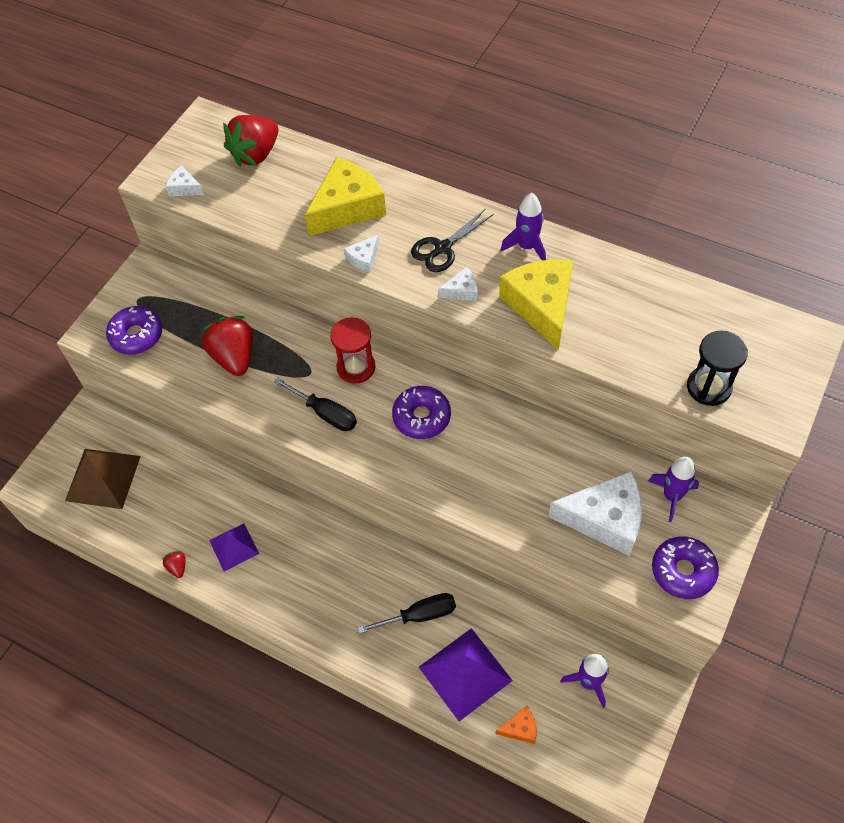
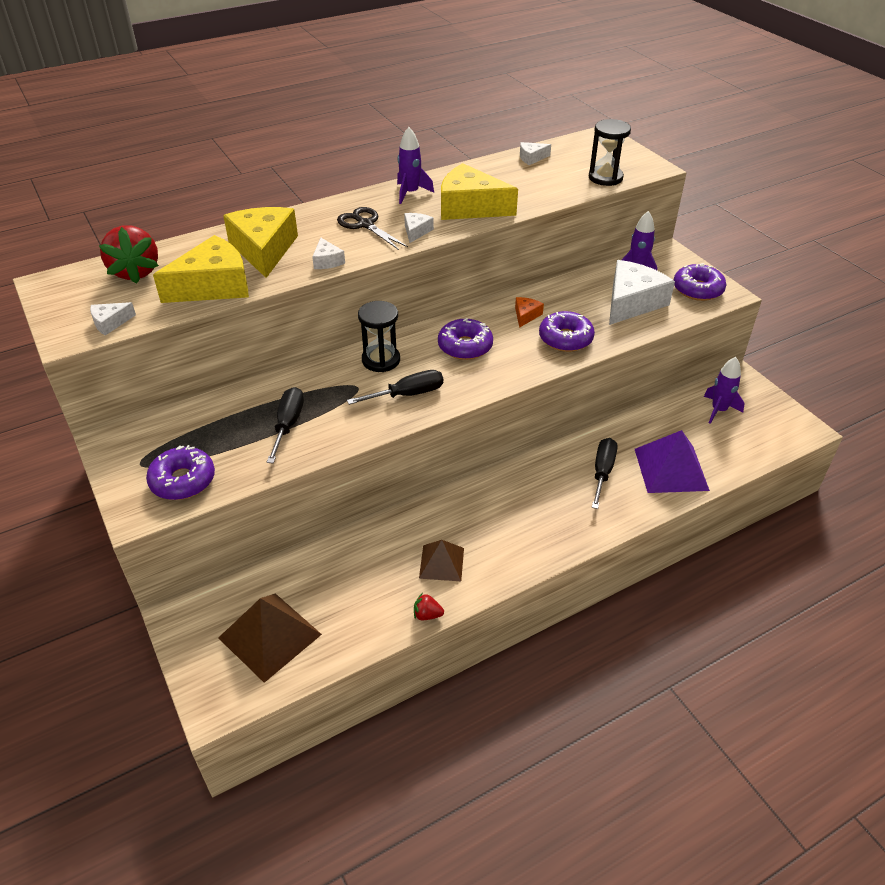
camera: 60 degrees left, 15 degrees down
(234, 357) = (288, 425): red strawberry -> black screwdriver
(234, 547) = (441, 562): purple pyramid -> brown pyramid
(273, 212) = (213, 286): none -> yellow cheese
(356, 367) = (381, 360): red hourglass -> black hourglass
(442, 248) = (365, 224): black scissors -> black scissors turned 150 degrees clockwise
(495, 490) = (565, 339): none -> purple donut
(520, 728) = (735, 460): orange cheese -> orange cheese (526, 315)
(690, 302) = (531, 158): none -> white cheese

